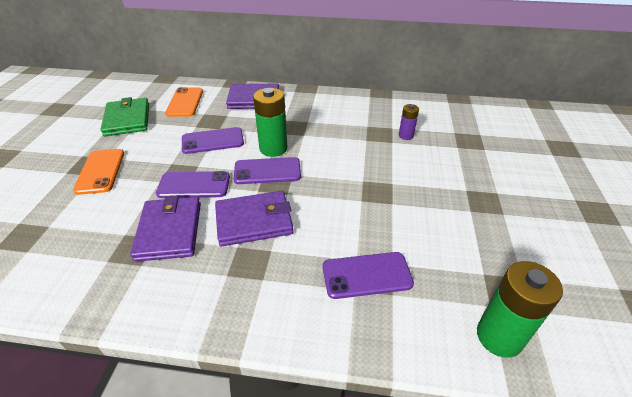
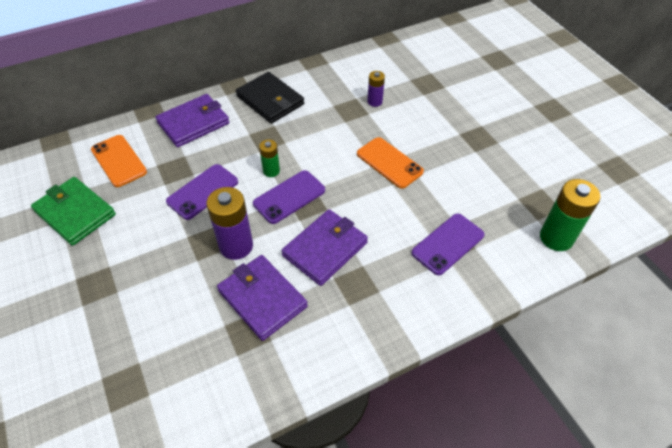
camera: 35 degrees left, 10 degrees up
(100, 171) = (121, 283): orange phone -> orange phone (389, 163)
(194, 185) = (236, 246): purple phone -> purple battery
(273, 148) = (271, 171): green battery -> green battery, size x0.56
(321, 105) = (270, 100): none -> black wallet

